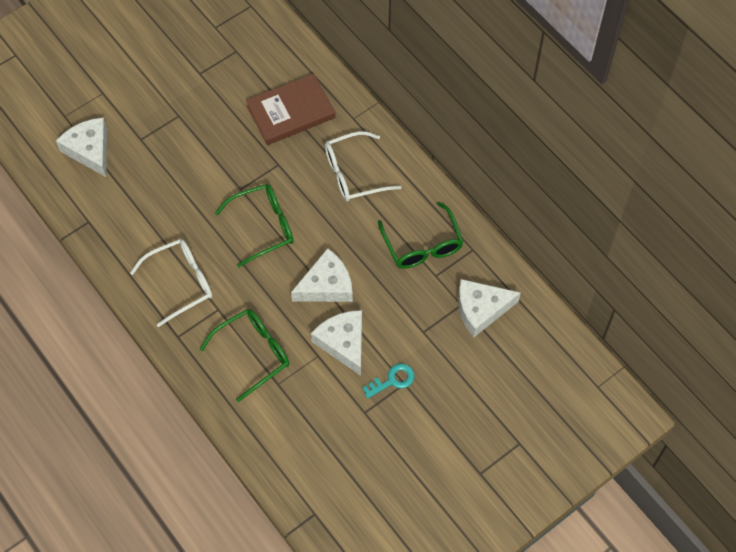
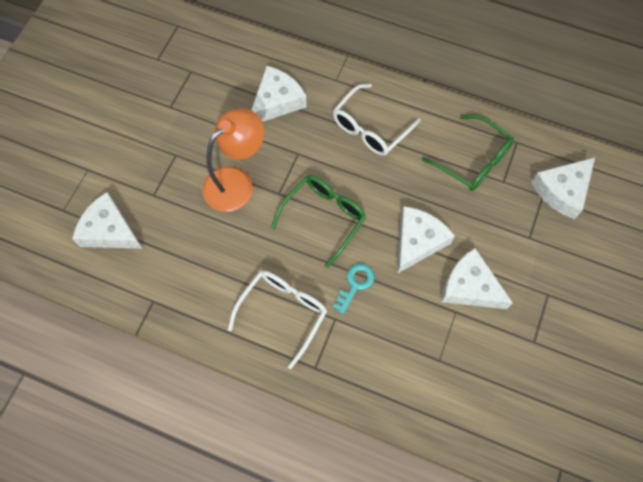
camera: 30 degrees left, 5 degrees up
(212, 162) = (236, 182): none -> orange lamp
(252, 354) = (396, 344): green glasses -> none
(291, 112) = (277, 101): brown book -> white cheese
(392, 380) = (536, 297): turquoise key -> turquoise key (355, 284)

